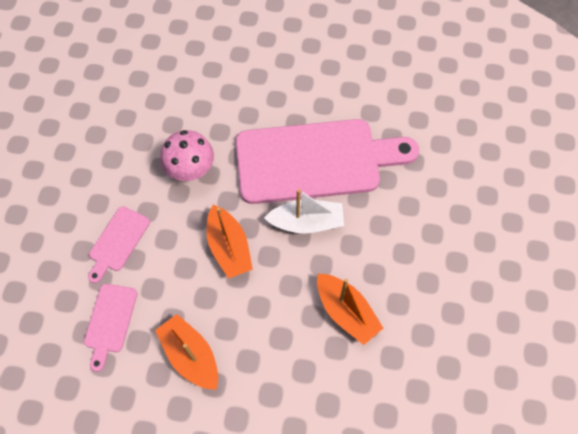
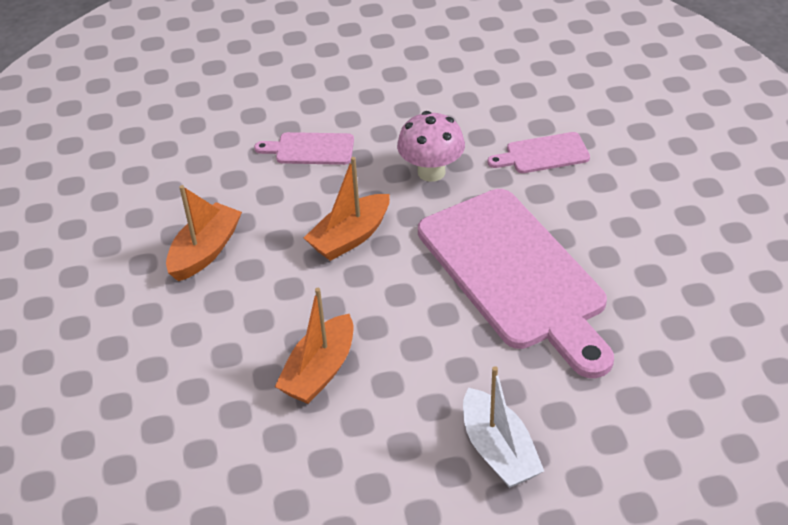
camera: 70 degrees right, 20 degrees down
(110, 321) = (217, 177): pink cutting board -> pink cutting board (543, 154)
(306, 222) = (422, 294): white boat -> white boat (498, 450)

